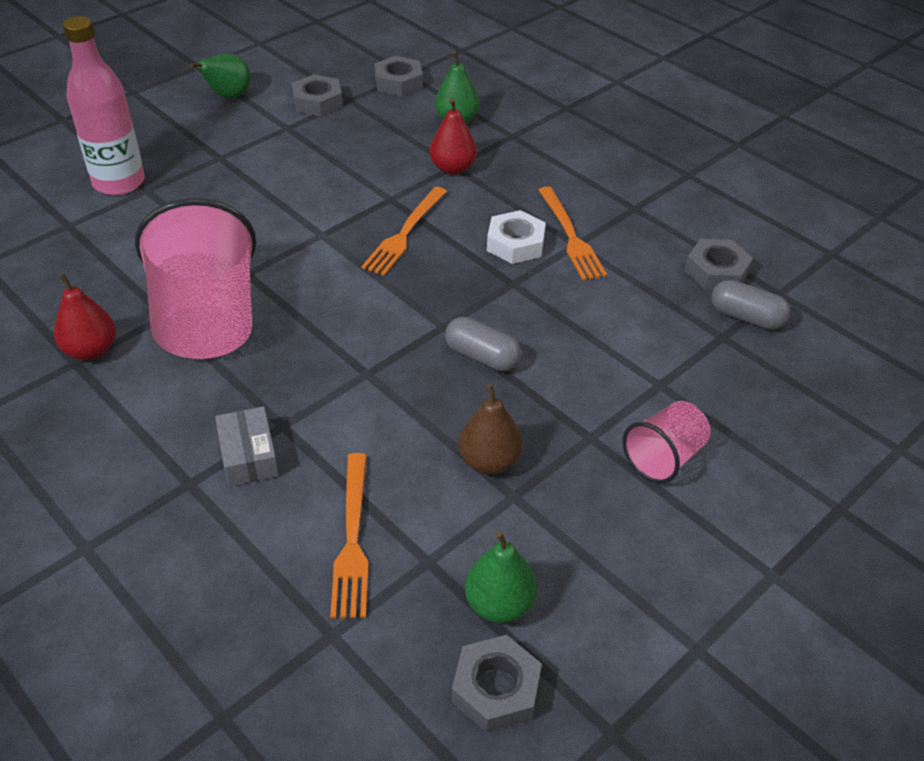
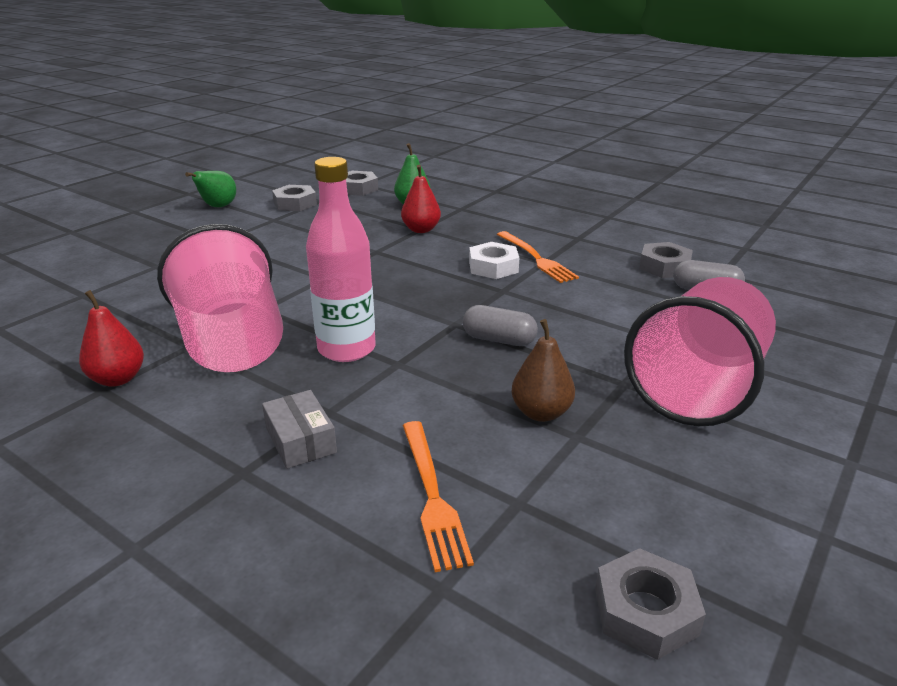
camera: 10 degrees left, 15 degrees down
(119, 182) = (129, 264): pink bottle -> pink bottle (346, 349)
(405, 233) = (396, 270): orange fork -> none
(499, 604) = (608, 529): green pear -> none
(663, 458) = (697, 389): pink cup -> pink cup, size x1.98

